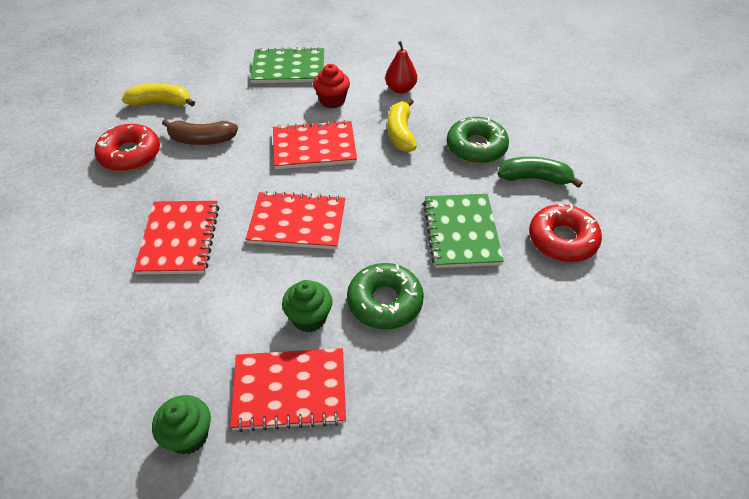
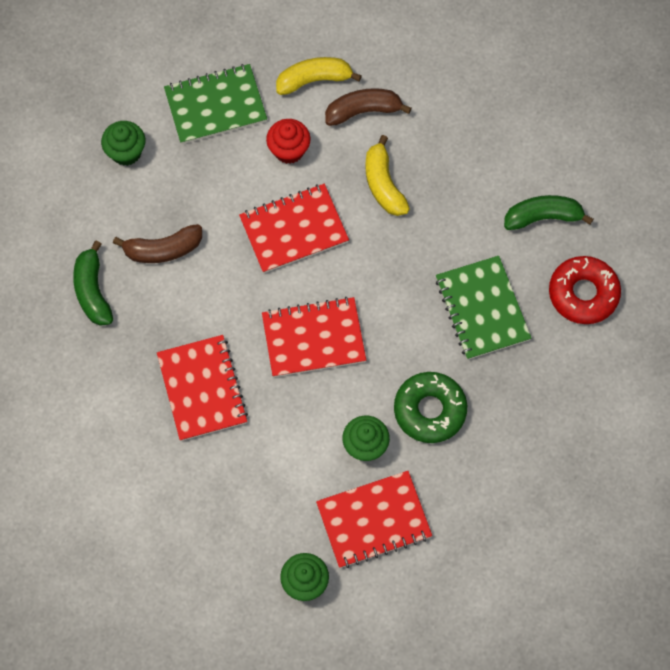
camera: 15 degrees left, 20 degrees up
(130, 154) = (93, 291): red donut -> green banana
(161, 103) = (87, 203): yellow banana -> yellow banana (314, 80)
(208, 81) = (126, 152): none -> green cupcake
(400, 89) = (363, 111): red pear -> brown banana
(476, 147) = (472, 186): green donut -> none

